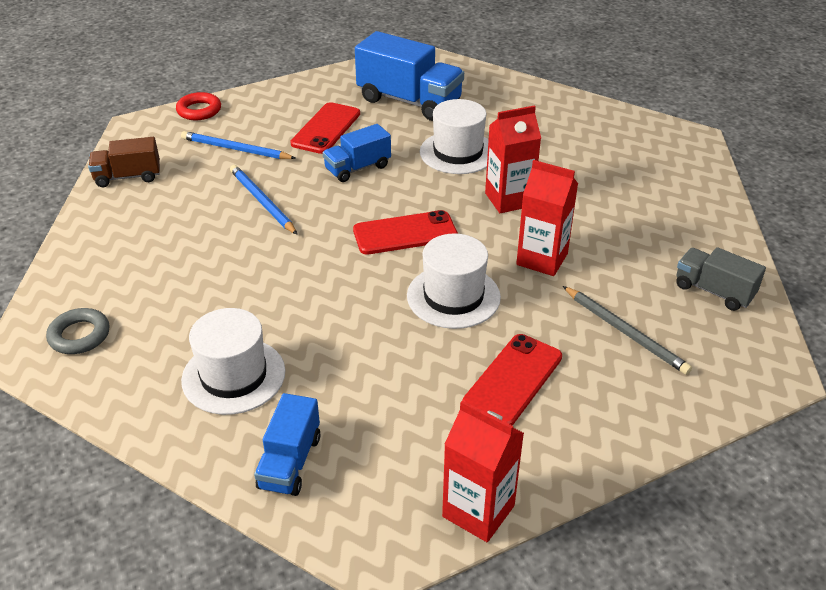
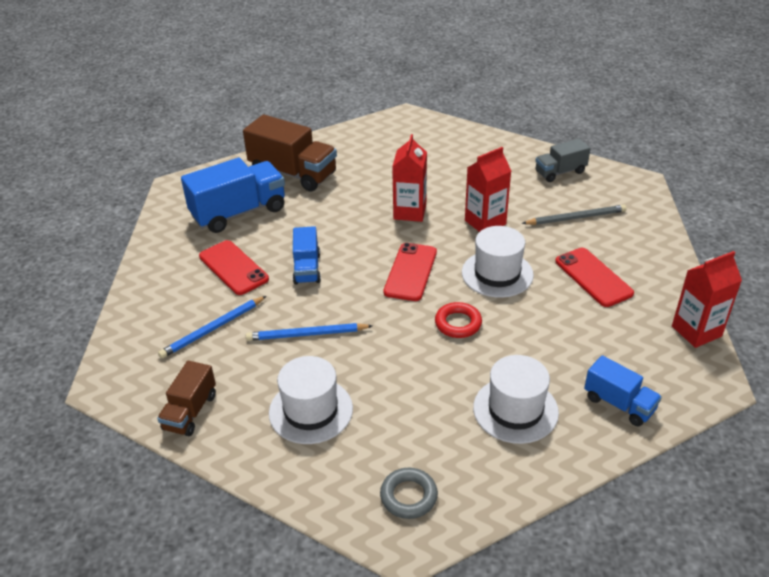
camera: 60 degrees left, 0 degrees up
(199, 110) = (122, 335): red ring -> red ring (458, 323)
(458, 152) = (332, 213): white hat -> white hat (311, 410)
(501, 107) = (293, 173): none -> brown truck

